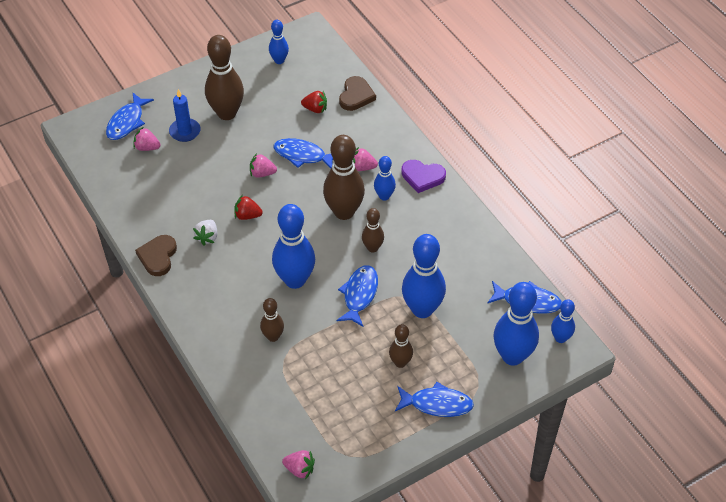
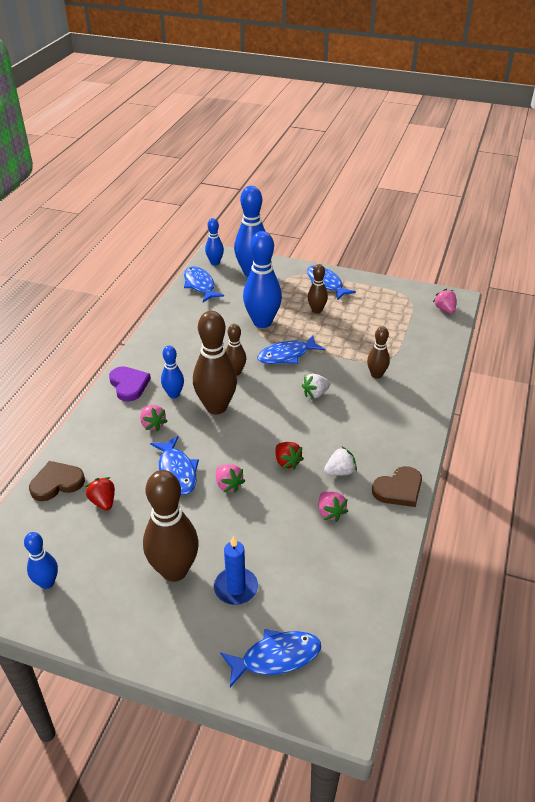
camera: 130 degrees left, 10 degrees down
(147, 147) = (291, 604): pink strawberry -> pink strawberry (330, 512)
(295, 280) = (315, 394): blue bowling pin -> white strawberry

